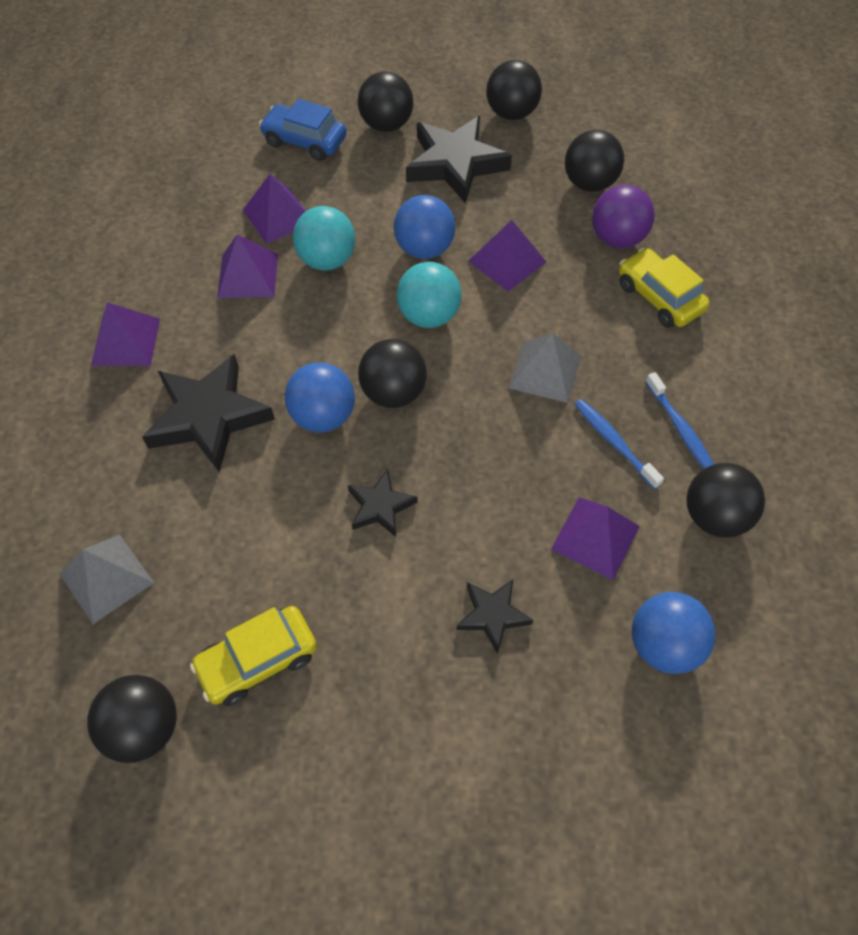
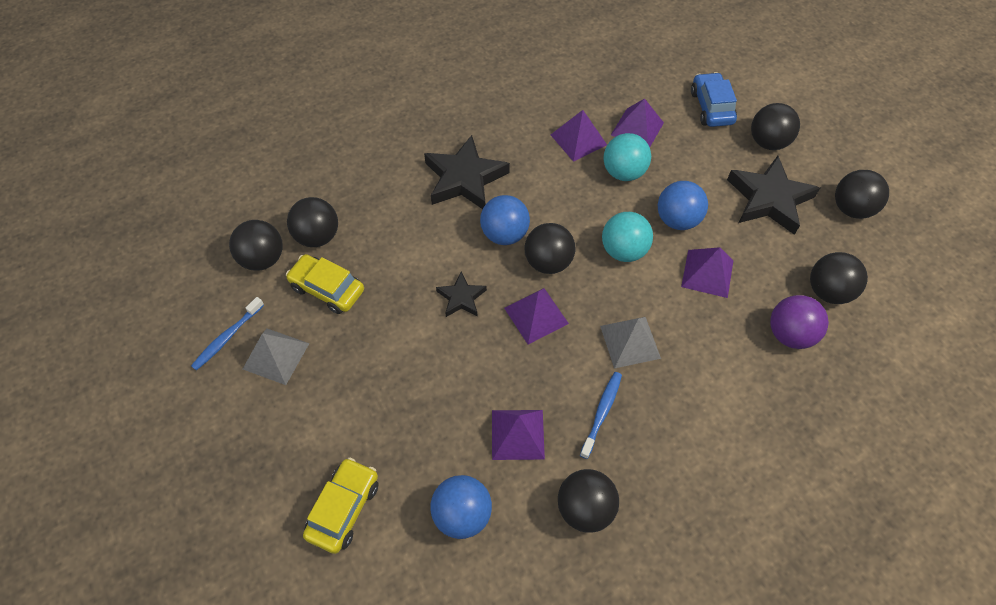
camera: 60 degrees right, 0 degrees up
(106, 578) = (336, 192): grey pyramid -> grey pyramid (276, 356)
(126, 341) = (487, 111): purple pyramid -> purple pyramid (536, 315)
(162, 635) = (318, 236): none -> black ball
(493, 615) = (424, 398): black star -> none
(659, 297) = (756, 387): yellow car -> yellow car (344, 508)
(680, 429) = (645, 453): blue toothbrush -> blue toothbrush (227, 337)

